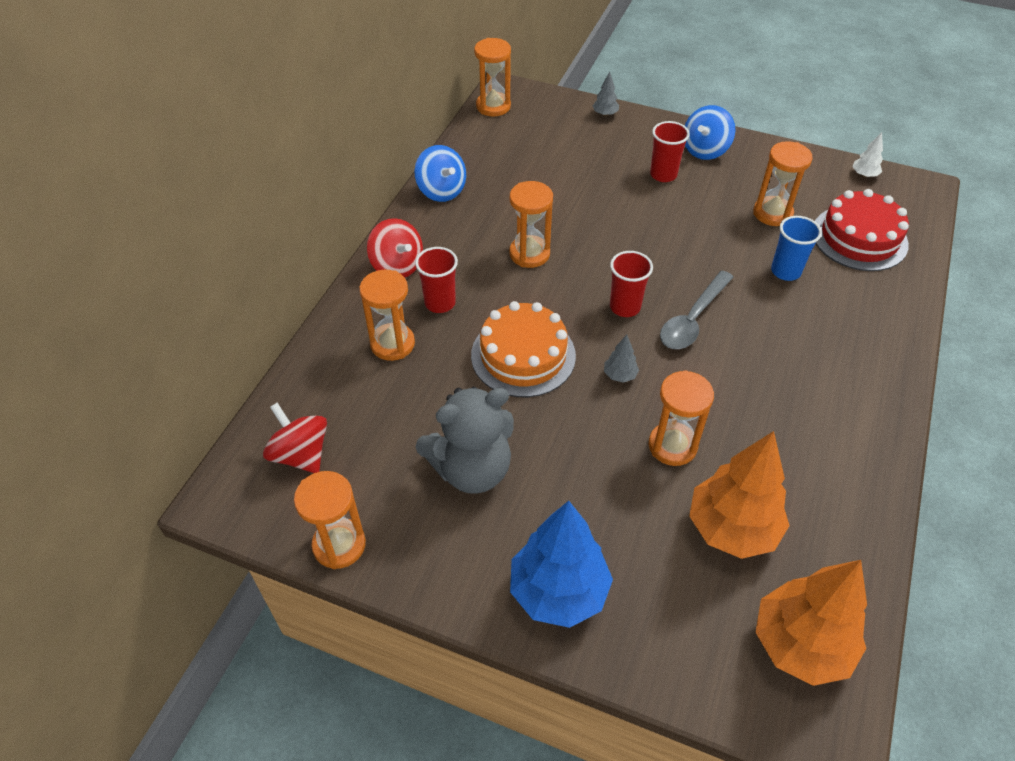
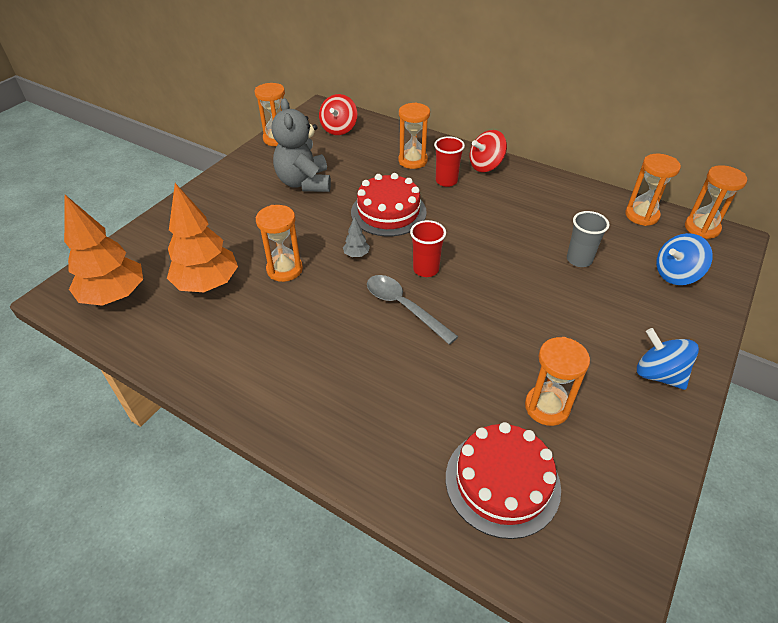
camera: 100 degrees right, 5 degrees down
(301, 454) = (339, 129): red spinning top -> red spinning top turned 135 degrees clockwise
(441, 191) = (571, 190): blue spinning top -> blue spinning top (676, 275)
(523, 355) = (388, 212): orange cake -> red cake
(529, 254) = (494, 227): orange hourglass -> orange hourglass (641, 215)
(558, 591) = (209, 205): blue tree -> none
(569, 189) = (579, 260): none -> grey cup
(605, 114) = (710, 303): grey tree -> none
(663, 175) = (608, 329): red cup -> none
(785, 271) = (454, 391): blue cup -> none
(864, 175) = (630, 537): white tree -> none

